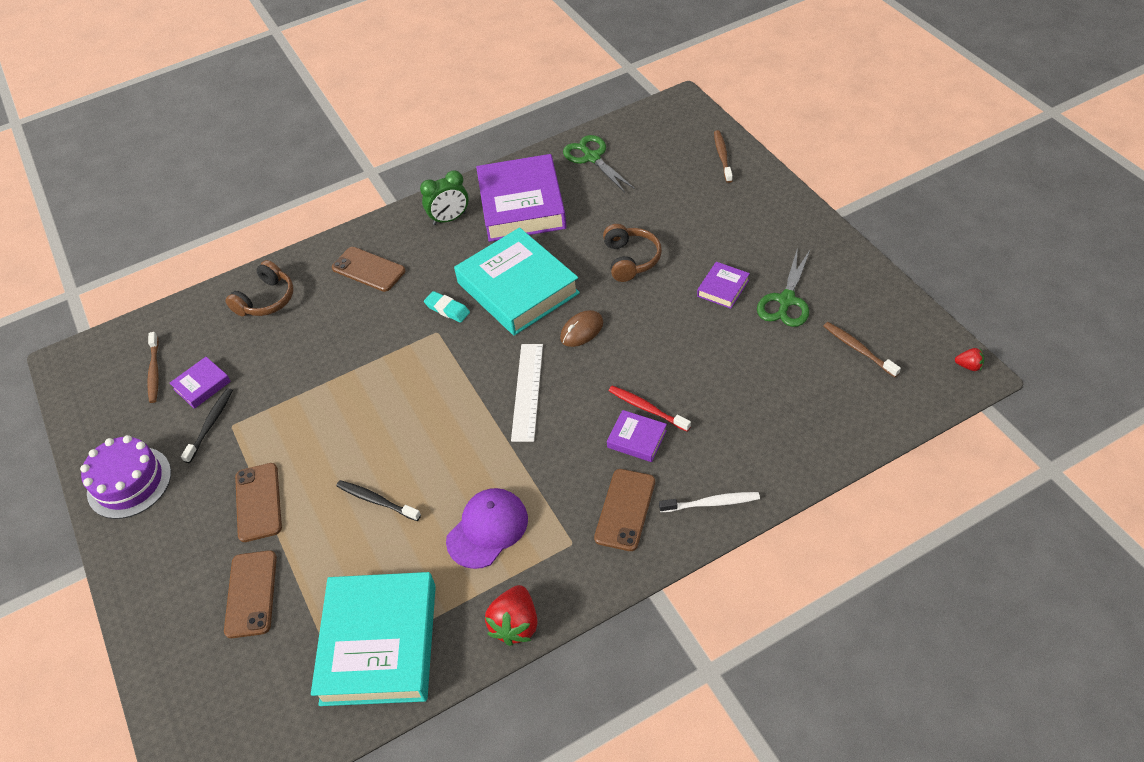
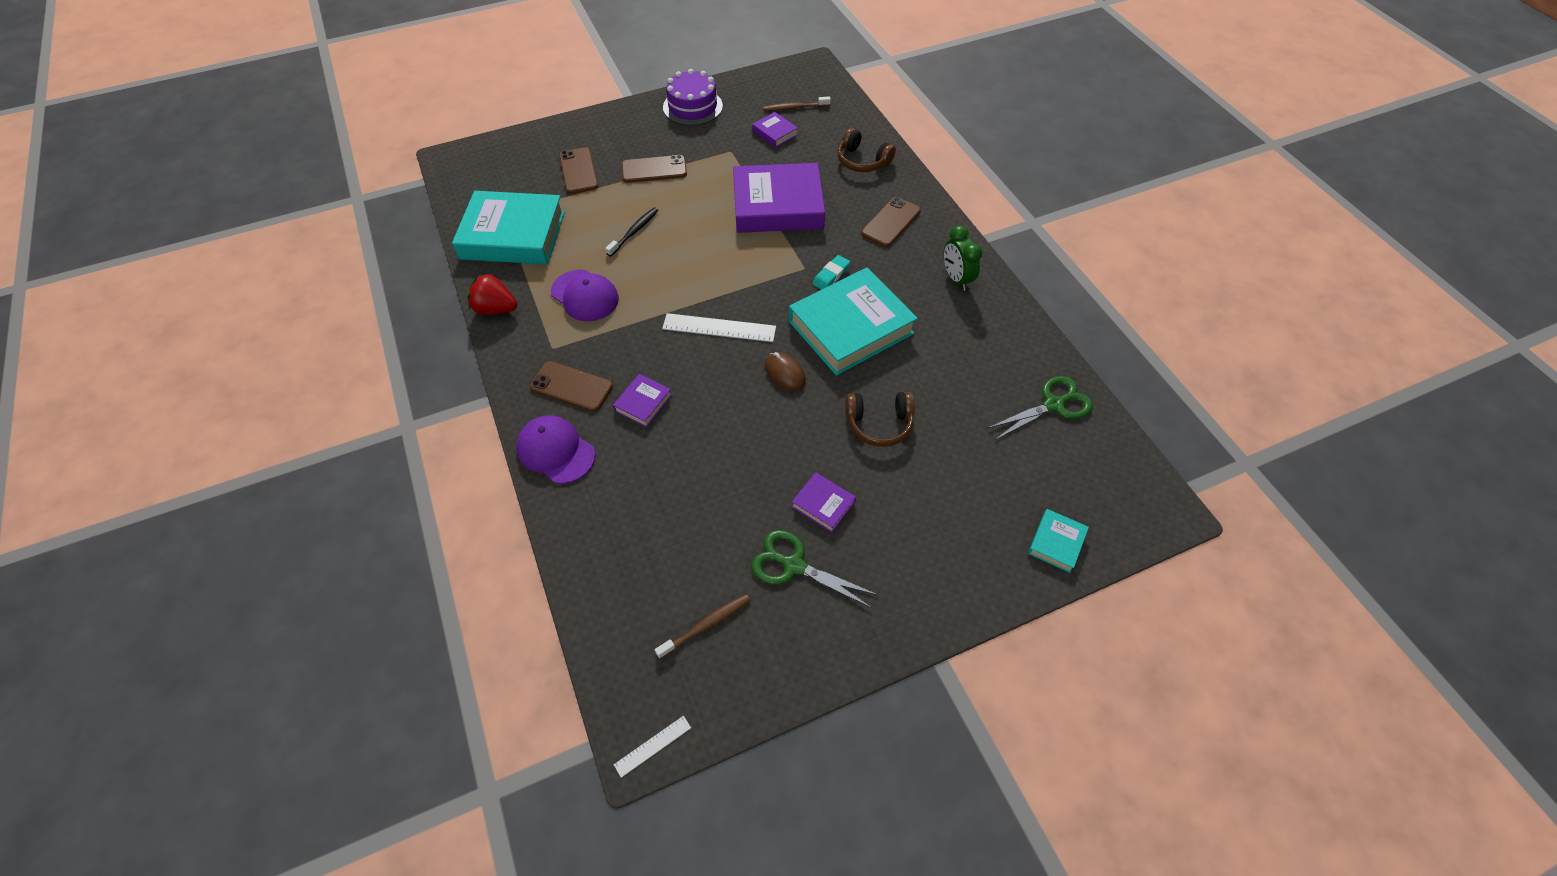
camera: 90 degrees right, 5 degrees up
(210, 424) = (734, 140): black toothbrush -> none
(251, 594) = (578, 171): brown phone -> brown phone turned 75 degrees clockwise
(522, 205) = (974, 336): purple book -> purple book (778, 205)
(647, 408) = (676, 415): red toothbrush -> none
(711, 503) = (556, 451): white toothbrush -> purple cap
(722, 156) = (1056, 543): brown toothbrush -> turquoise book
(968, 366) = (652, 746): red strawberry -> white ruler

